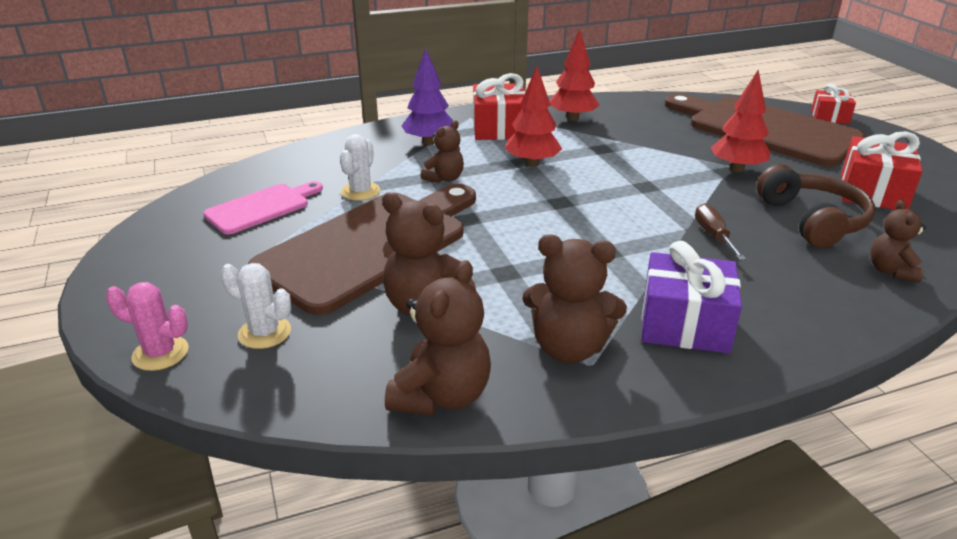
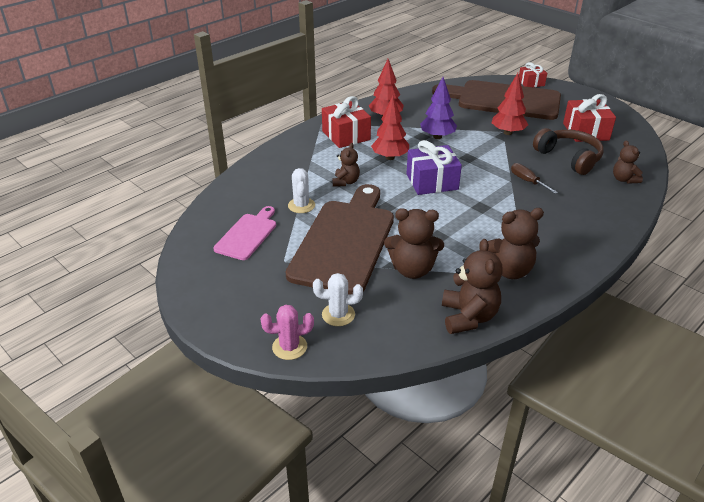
camera: 25 degrees left, 5 degrees up
(429, 142) = (310, 157): purple tree -> purple tree (437, 137)
(684, 324) = (552, 239): purple gift -> purple gift (432, 182)

